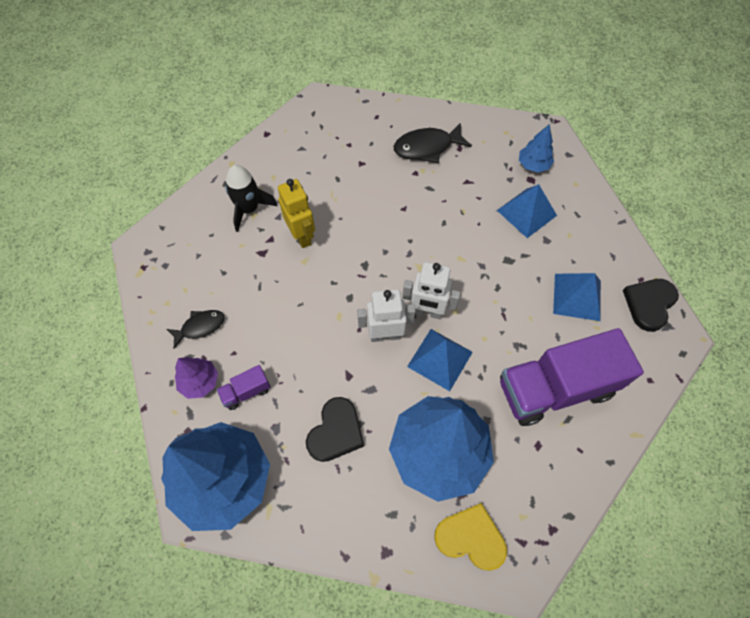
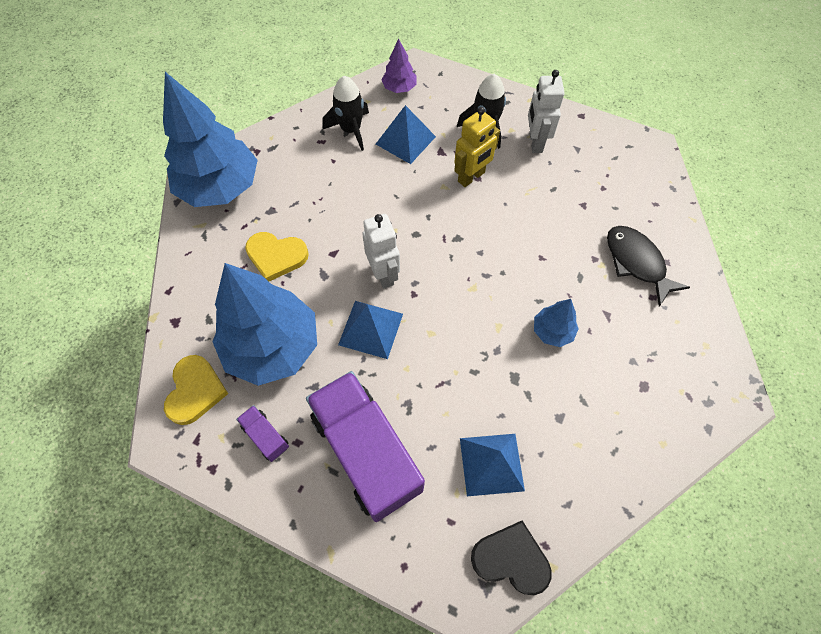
camera: 75 degrees right, 0 degrees up
(199, 382) = (300, 145): purple tree -> purple tree (399, 88)
(200, 327) = (351, 130): black fish -> black rocket
(246, 392) = (299, 180): purple truck -> purple truck (266, 436)
(336, 432) = (276, 256): black heart -> yellow heart
(427, 312) = (421, 306): white robot -> white robot (535, 142)
(526, 212) = (590, 388): blue pyramid -> blue pyramid (405, 140)
(533, 165) = (668, 385): blue tree -> blue tree (552, 331)

